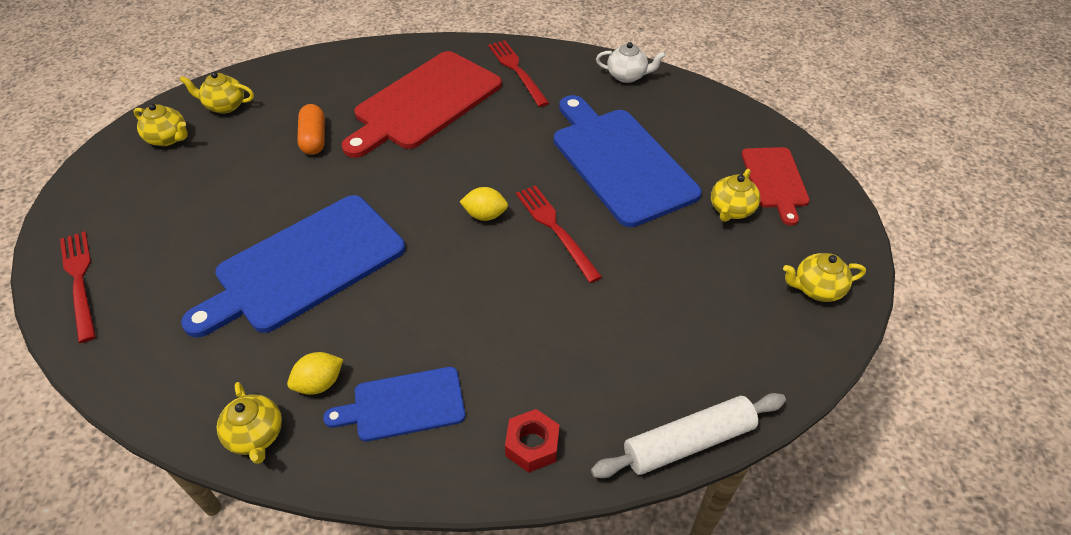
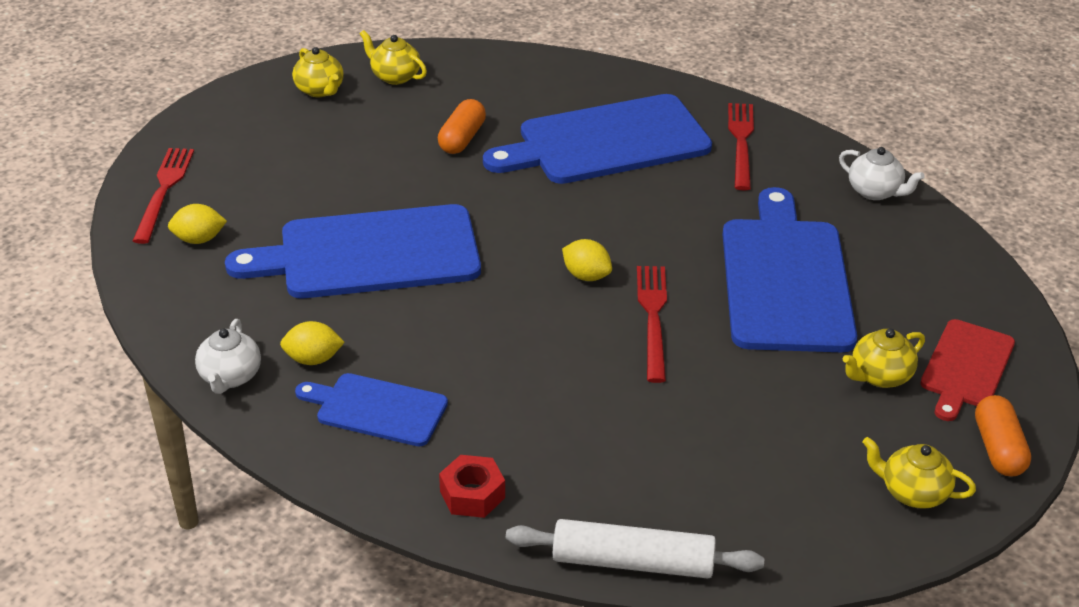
camera: 30 degrees right, 10 degrees down
(143, 314) = (199, 239): none -> yellow lemon
(256, 436) = (230, 377): yellow teapot -> white teapot
(424, 103) = (606, 142): red cutting board -> blue cutting board
(838, 231) = (998, 449): none -> orange capsule

